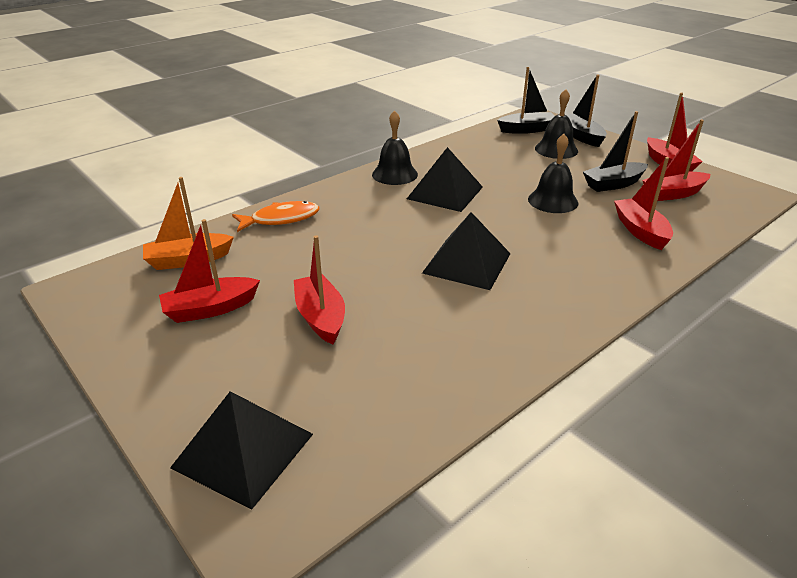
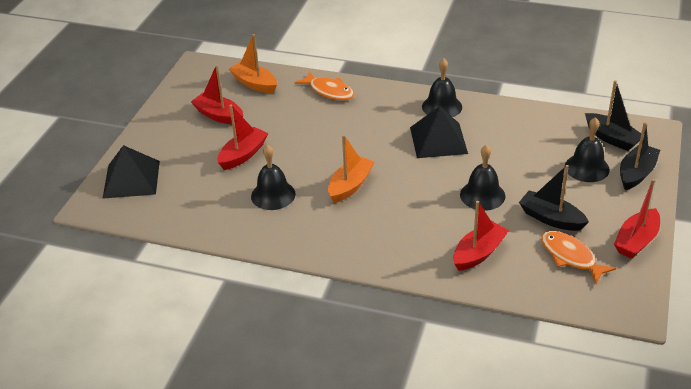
camera: 60 degrees right, 5 degrees up
(430, 321) = (273, 195): none -> black bell
(467, 263) = (350, 185): black pyramid -> orange boat
(673, 194) = (571, 257): red boat -> orange fish

